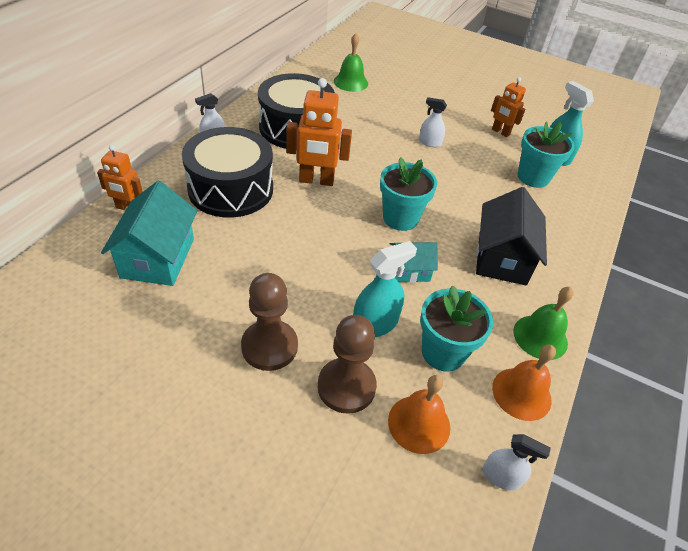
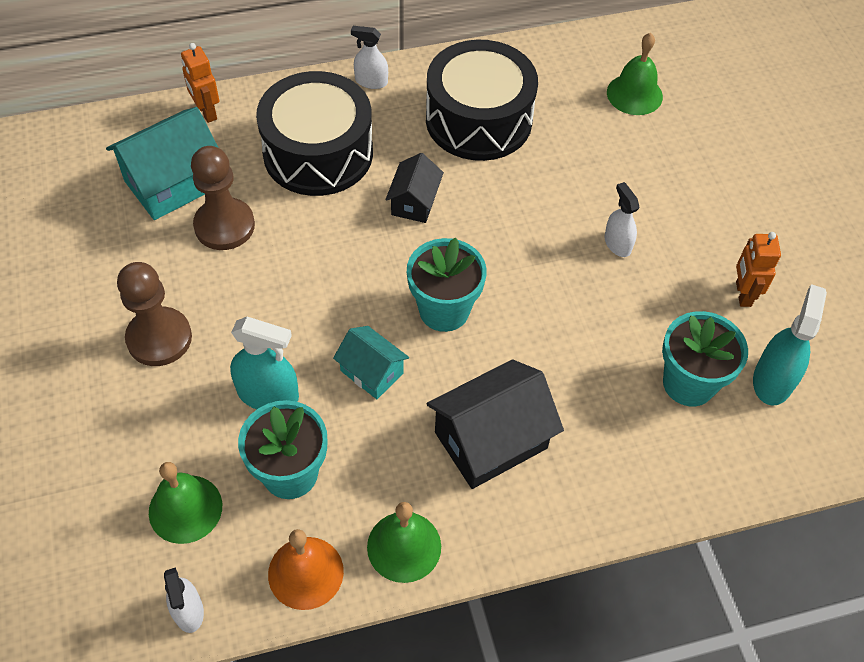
camera: 50 degrees right, 10 degrees up
(316, 181) = (414, 202): orange robot -> black house
(346, 386) = (172, 426): brown pawn -> brown pawn (224, 226)
(419, 423) = (185, 508): orange bell -> green bell

